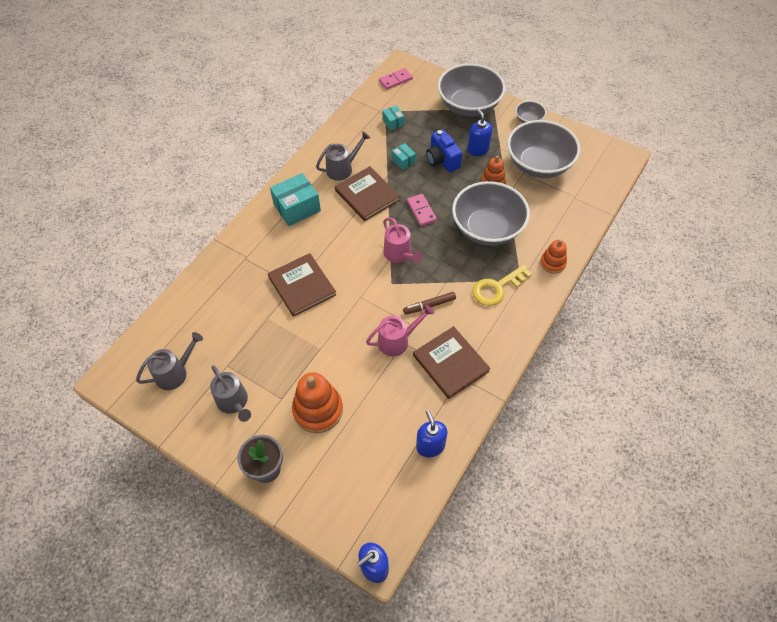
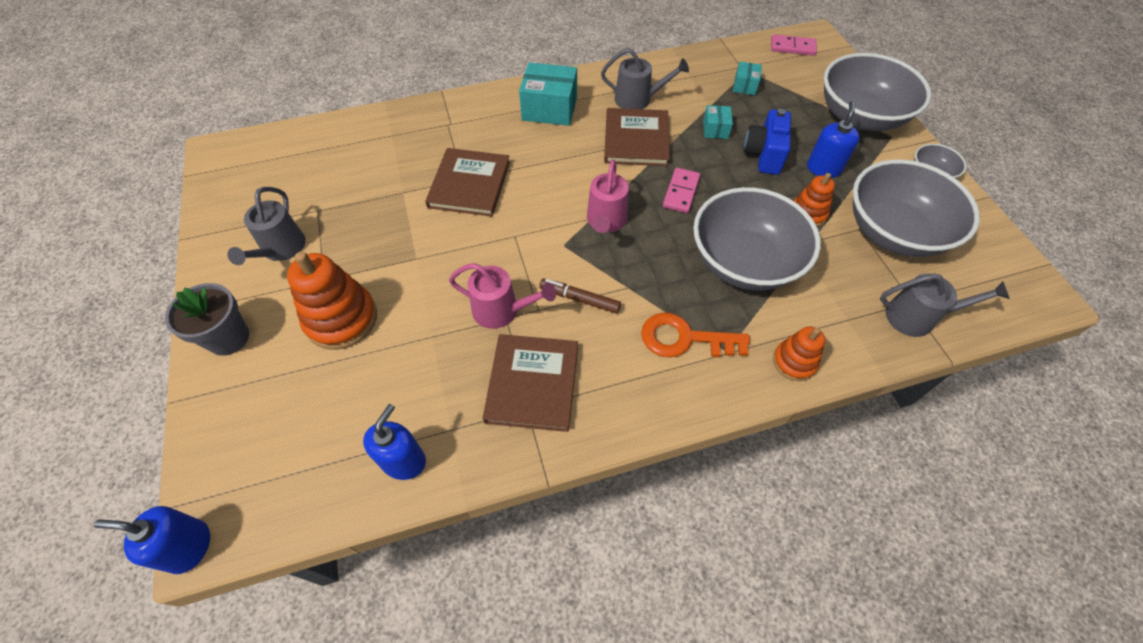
camera: 40 degrees right, 0 degrees up
(175, 372) = (270, 184): grey watering can -> grey watering can (917, 317)
(497, 288) = (684, 338): yellow key -> orange key

